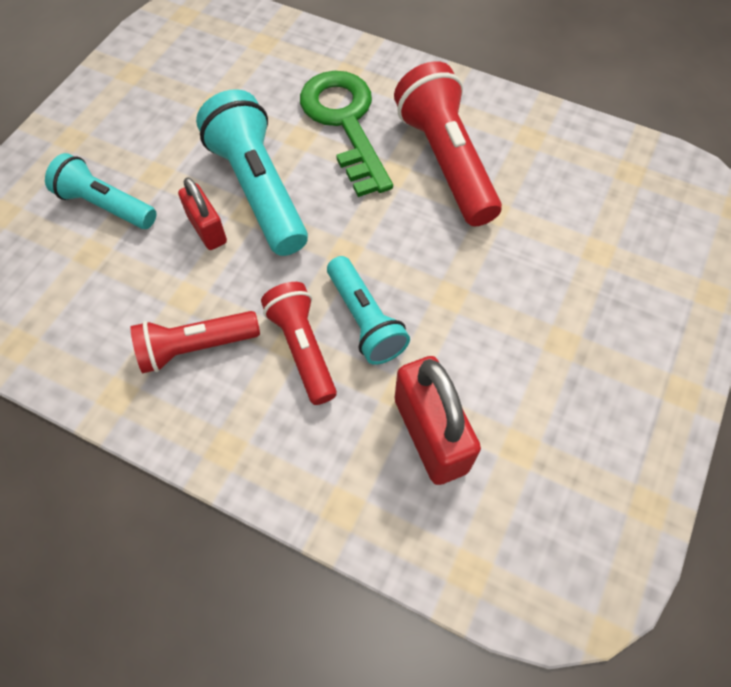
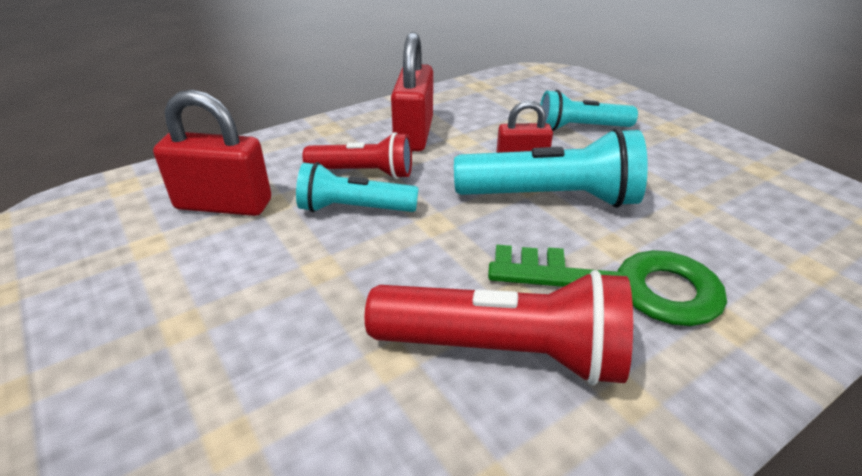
camera: 120 degrees right, 25 degrees down
(105, 205) = (580, 128): turquoise flashlight -> turquoise flashlight turned 150 degrees counterclockwise
(195, 347) = (414, 134): red flashlight -> red padlock

